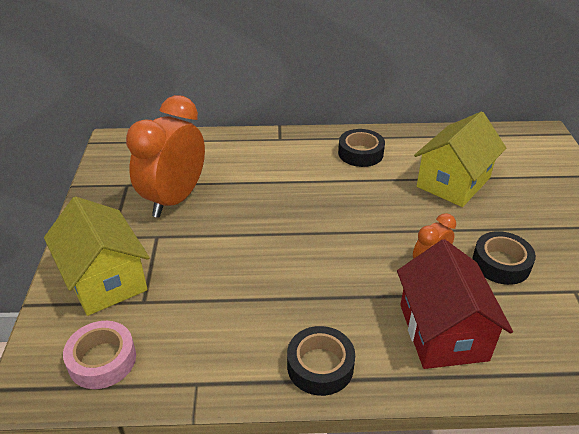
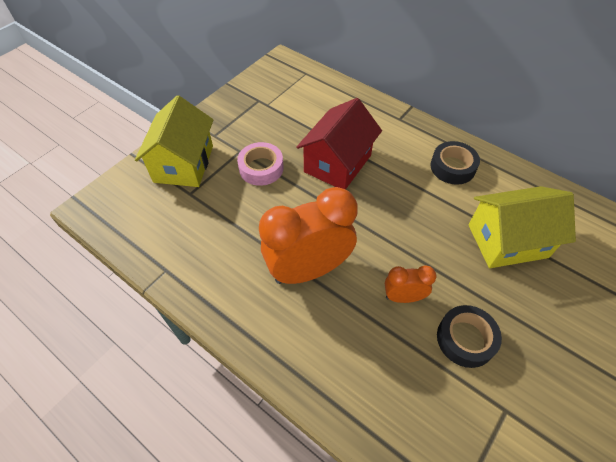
camera: 40 degrees right, 15 degrees up
(102, 360) = (135, 217): pink tape -> pink tape (261, 168)
(174, 199) = (277, 129): orange clock -> orange clock (308, 269)
(320, 366) = (244, 315): black tape -> none
(442, 332) = (352, 357): red house -> red house (337, 163)

